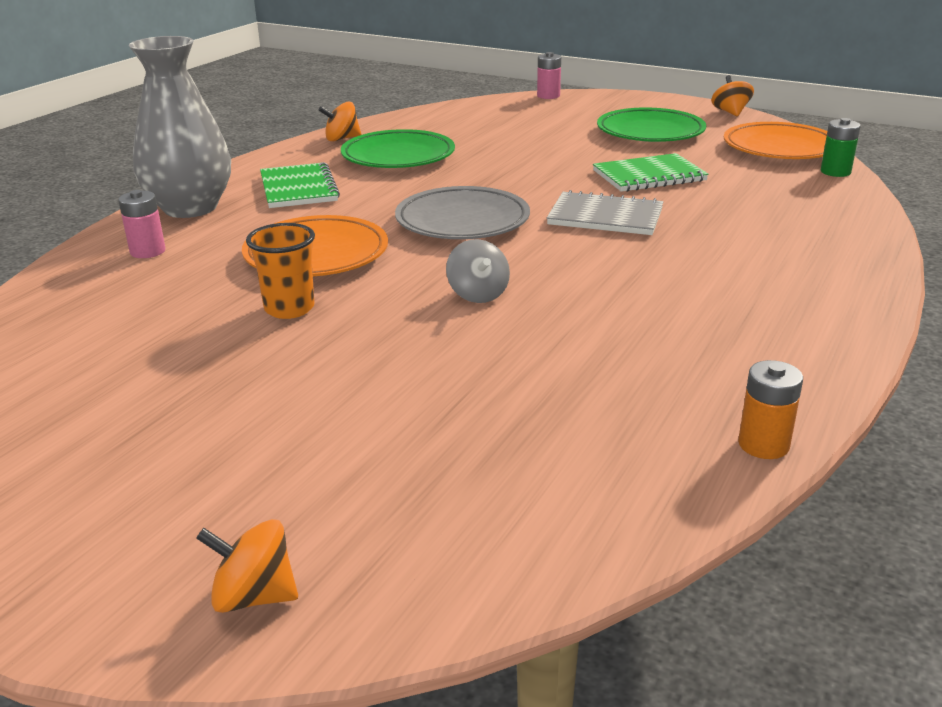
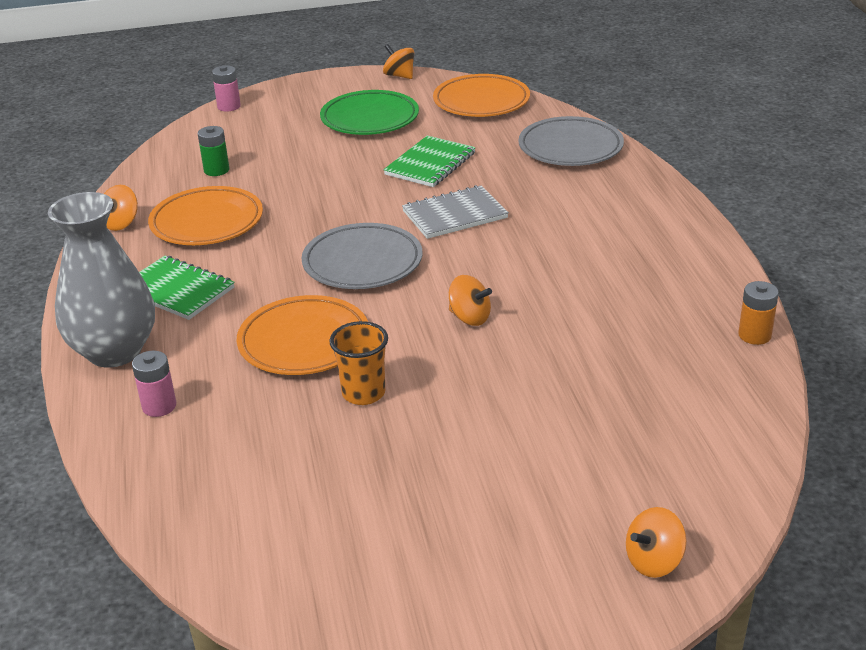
camera: 40 degrees left, 5 degrees up
(398, 156) = (207, 222): green plate -> orange plate
(478, 294) = (469, 318): grey spinning top -> orange spinning top
(817, 206) = (570, 148): none -> grey plate
(835, 172) = (543, 111): green battery -> green battery (216, 170)

